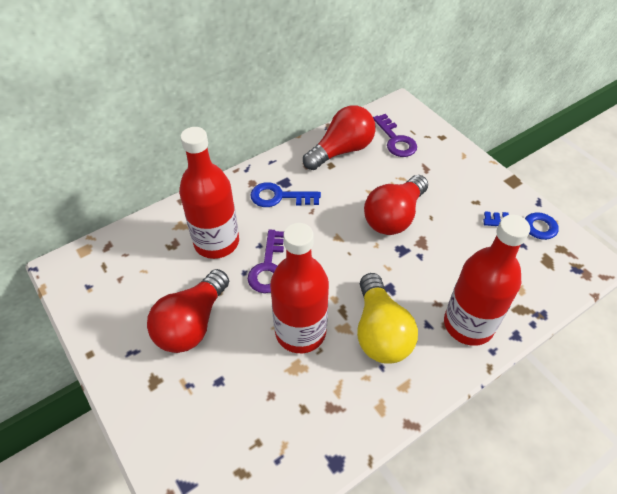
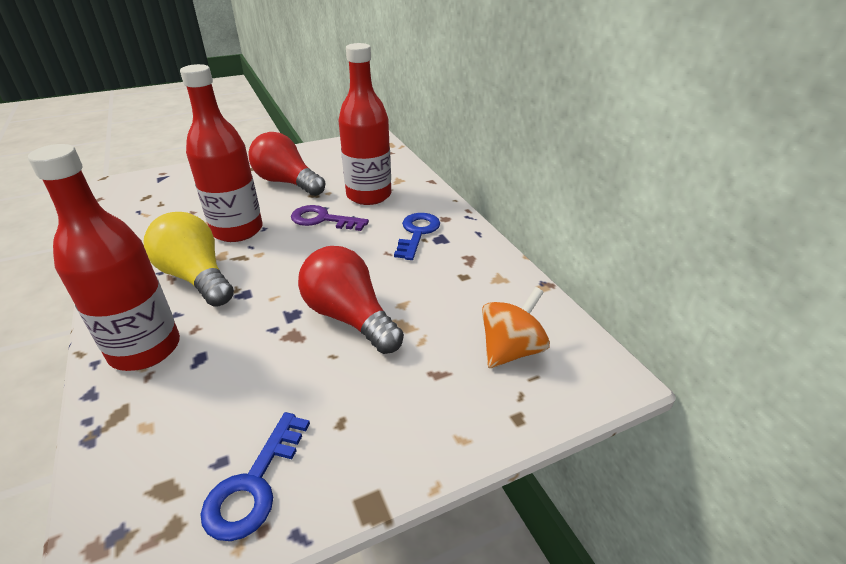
camera: 100 degrees right, 15 degrees down
(342, 150) = (491, 289): red light bulb -> none
(380, 332) = (196, 277): yellow light bulb -> yellow light bulb turned 45 degrees clockwise
(396, 140) = (511, 350): purple key -> orange spinning top

